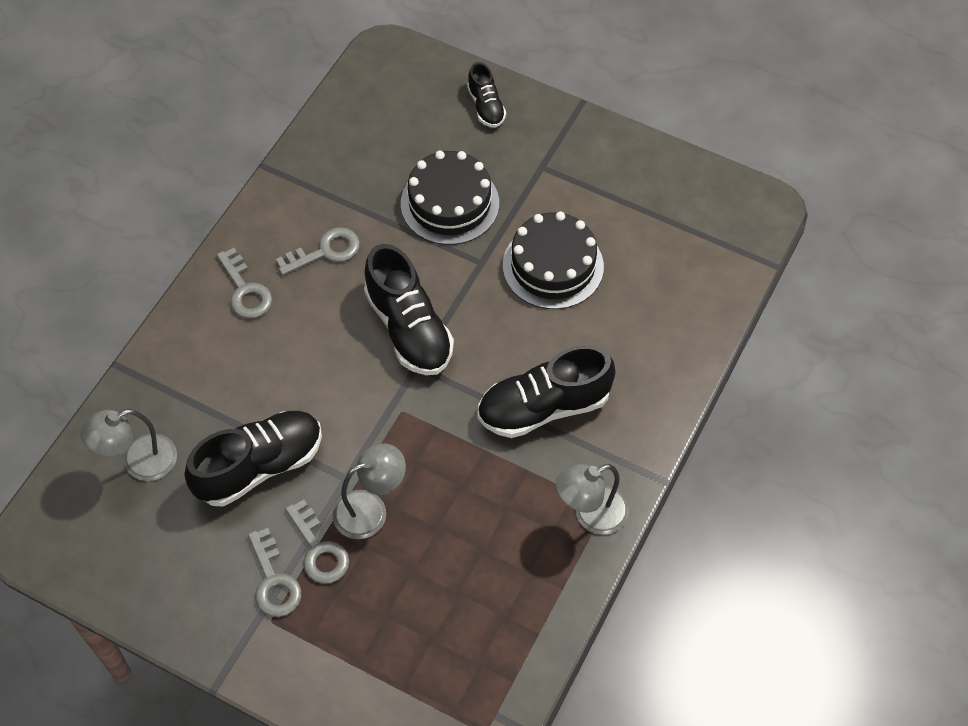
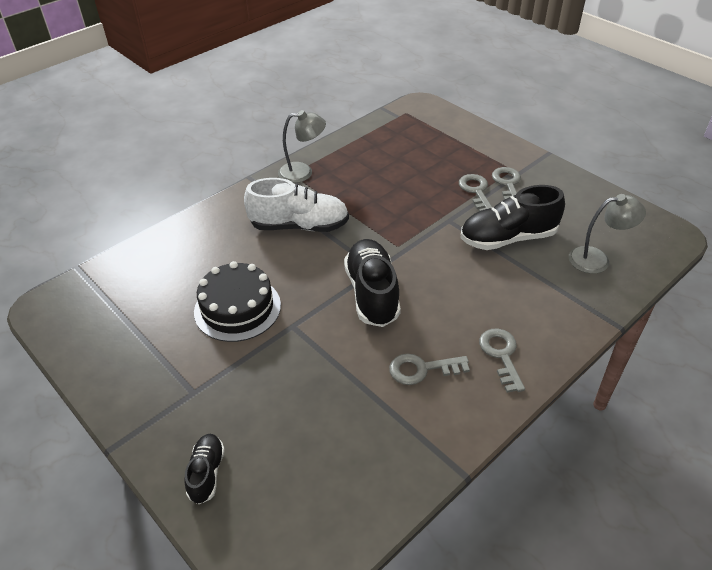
camera: 160 degrees left, 15 degrees down
(370, 509) = (437, 202): grey lamp -> none
(450, 203) = (294, 381): black cake -> none
(544, 407) = (299, 226): black shoe -> white shoe

